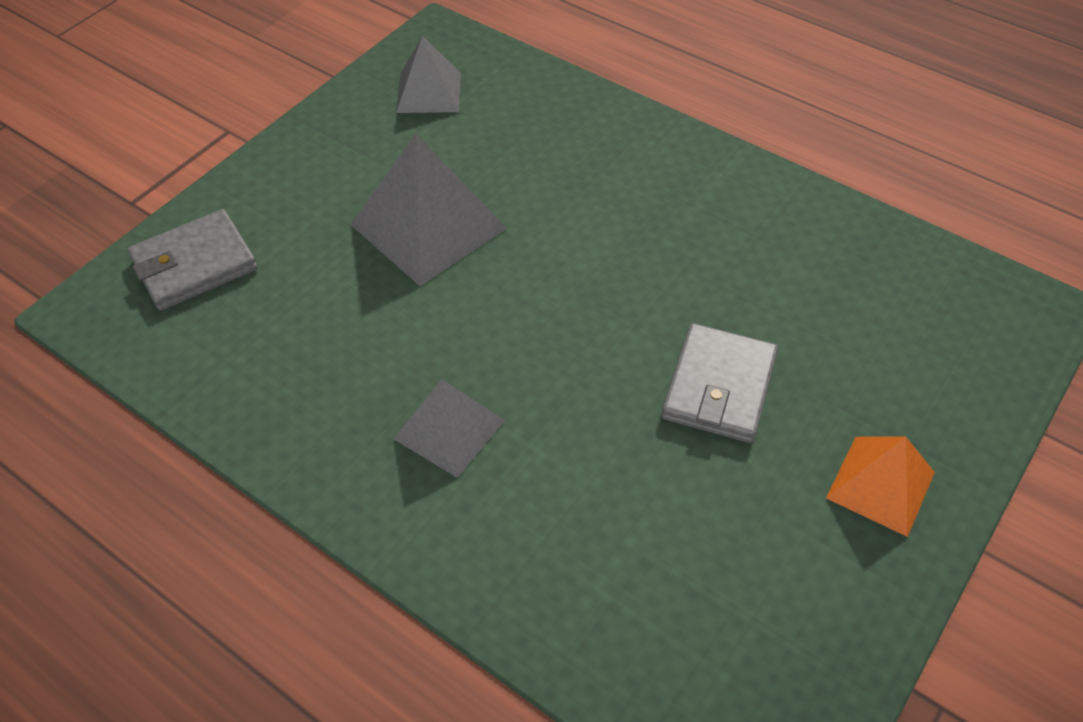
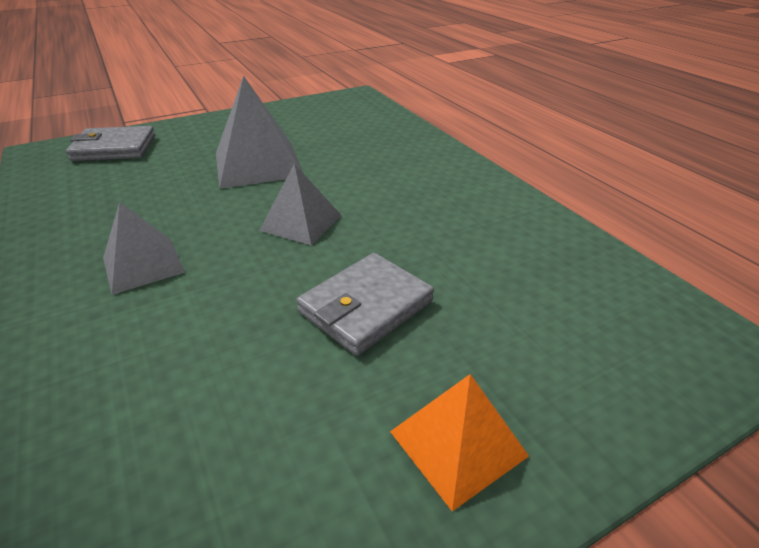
camera: 25 degrees right, 15 degrees down
(429, 92) = (326, 113): grey pyramid -> grey pyramid (301, 222)

